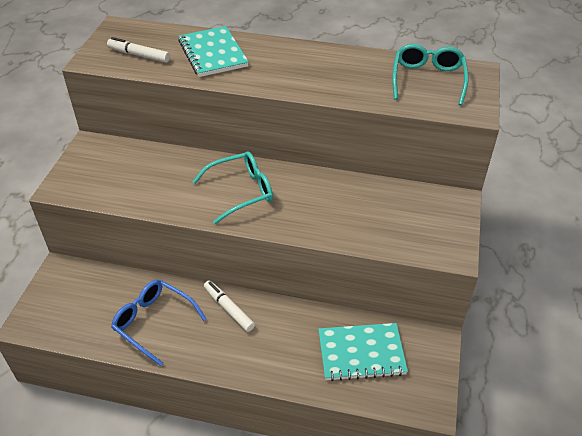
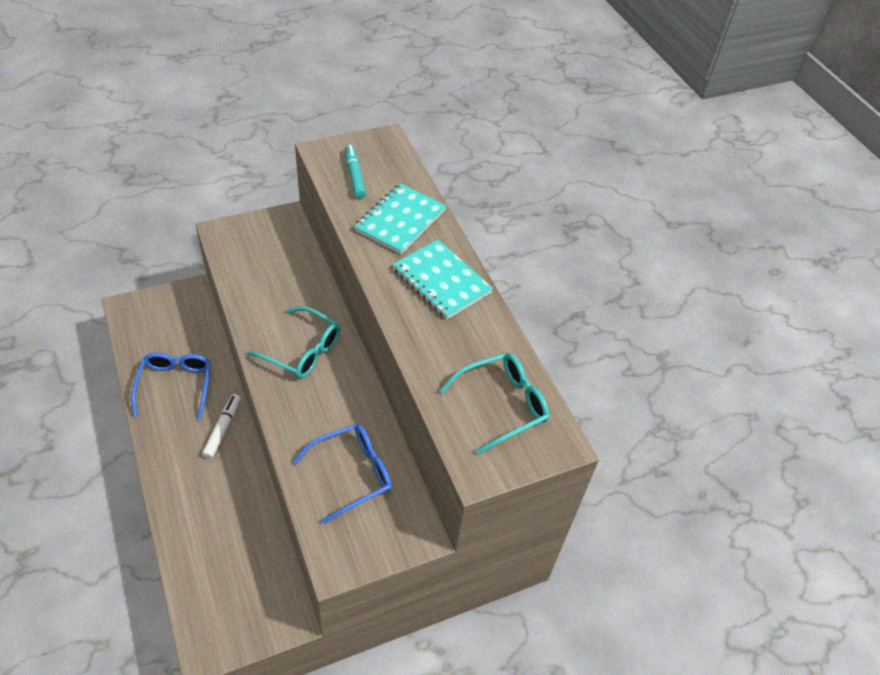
camera: 50 degrees right, 5 degrees up
(139, 55) = (354, 175): white marker -> turquoise marker
(361, 353) = (234, 560): turquoise notebook -> turquoise notebook (441, 281)
(381, 212) = (352, 473): none -> blue glasses

